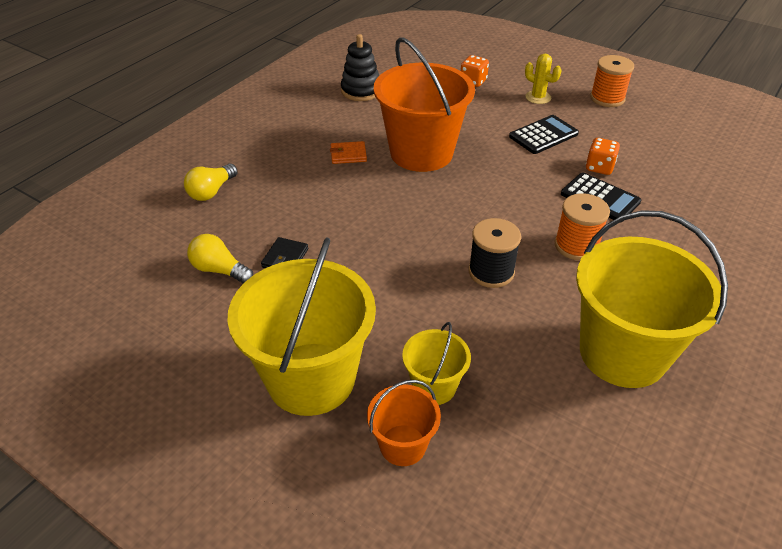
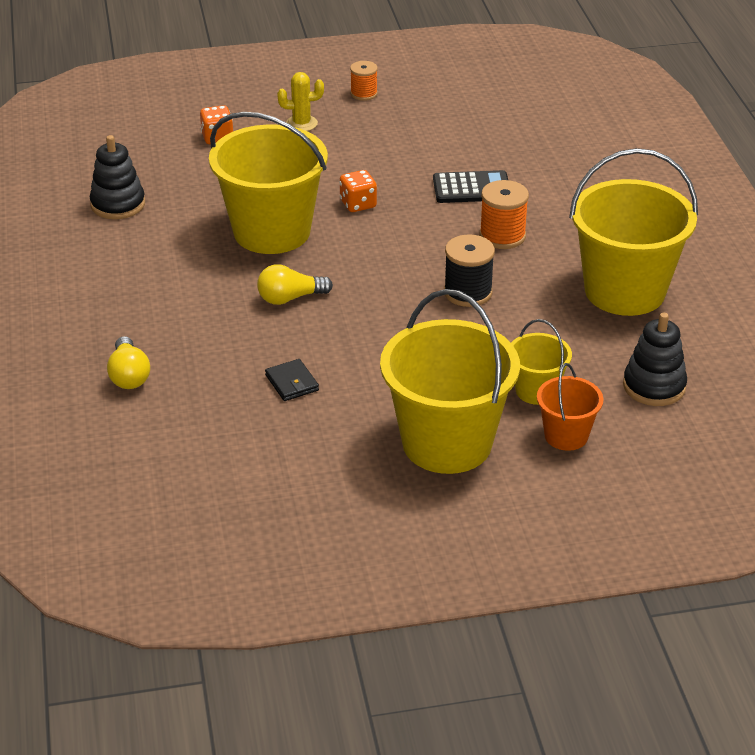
camera: 45 degrees left, 5 degrees down
(219, 270) = (251, 426): yellow light bulb -> yellow light bulb (290, 298)
(348, 155) = (206, 270): orange wallet -> none
(421, 153) = (272, 231): orange bucket -> yellow bucket
(537, 459) = (654, 386): none -> black stacking toy
(543, 135) = (355, 158): black calculator -> none
(599, 167) = (438, 162): orange dice -> orange dice (358, 204)
(607, 98) = (364, 94): orange spool -> orange spool, size x0.66

